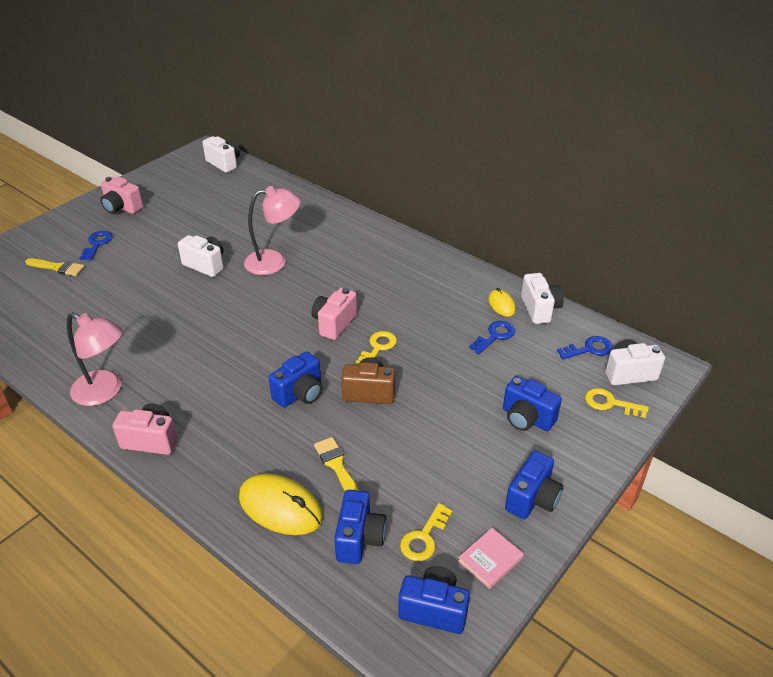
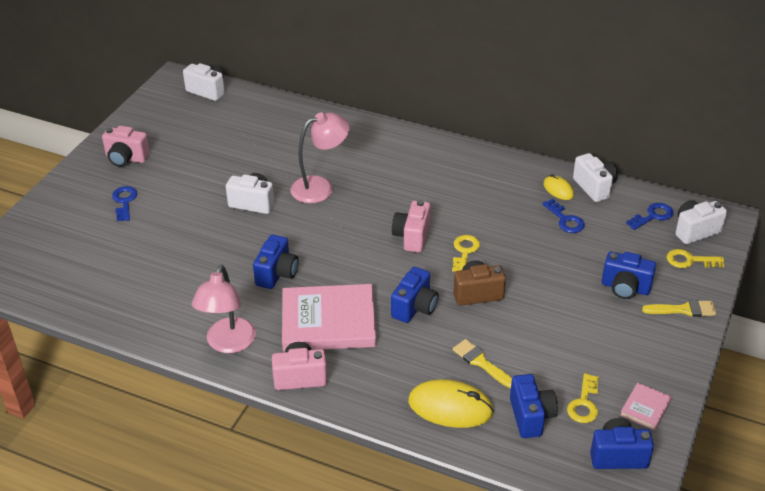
camera: 15 degrees left, 0 degrees up
(58, 267) = (99, 234): yellow brush -> yellow brush (683, 310)
(105, 392) = (228, 344): pink lamp -> pink lamp turned 90 degrees clockwise
(209, 390) = (328, 322): none -> pink book
(495, 336) = (565, 220): blue key -> blue key turned 120 degrees clockwise
(532, 499) = (658, 353): blue camera -> blue camera (277, 274)

